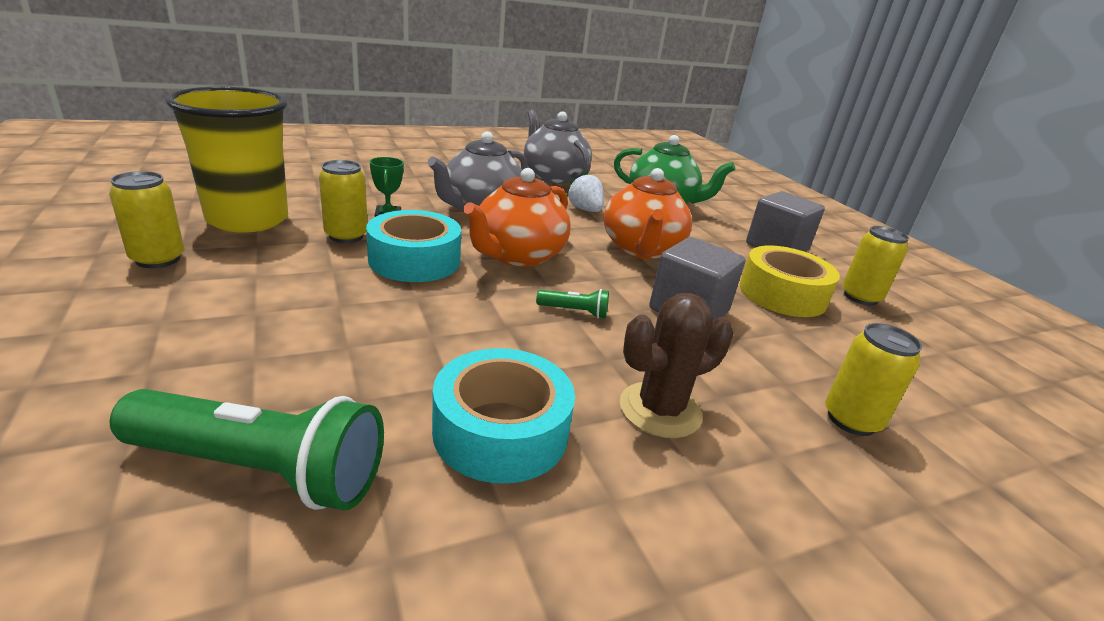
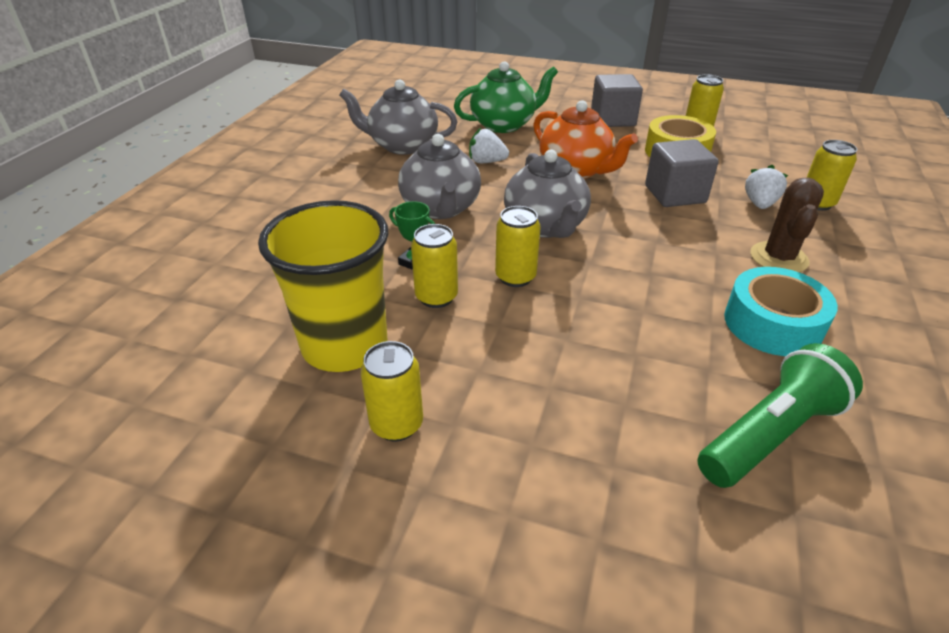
camera: 45 degrees left, 10 degrees up
(414, 260) = (515, 277): turquoise tape -> yellow can
(518, 256) = (545, 226): orange teapot -> grey teapot
(574, 311) = (648, 238): green flashlight -> none
(767, 372) = (759, 204): none -> white strawberry

